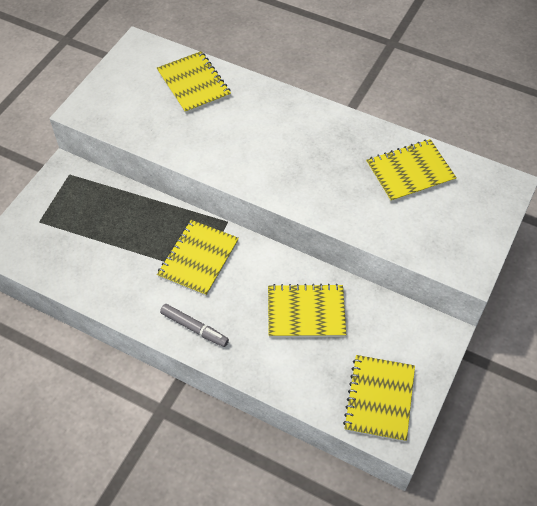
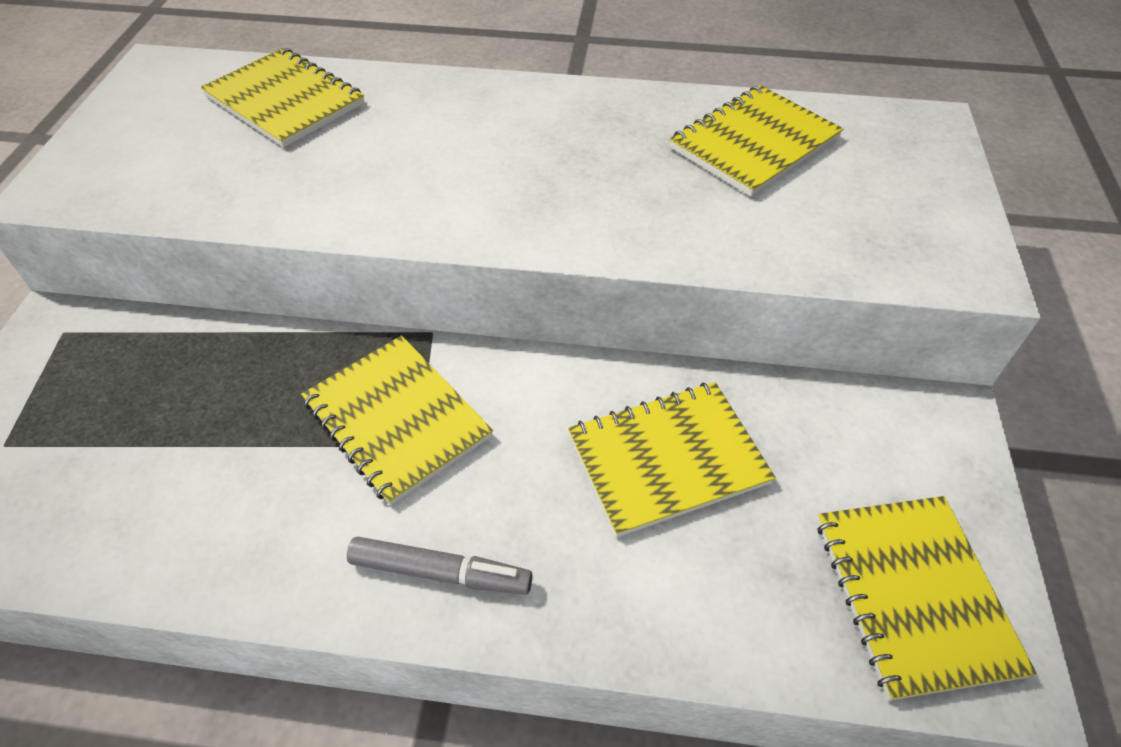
camera: 20 degrees left, 5 degrees down
(198, 259) = (397, 419): yellow notebook -> yellow notebook turned 45 degrees counterclockwise

